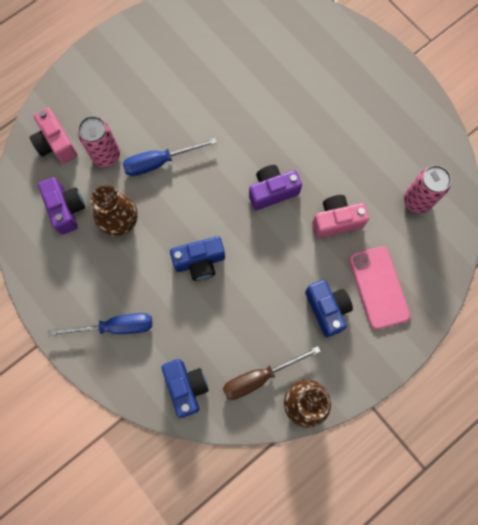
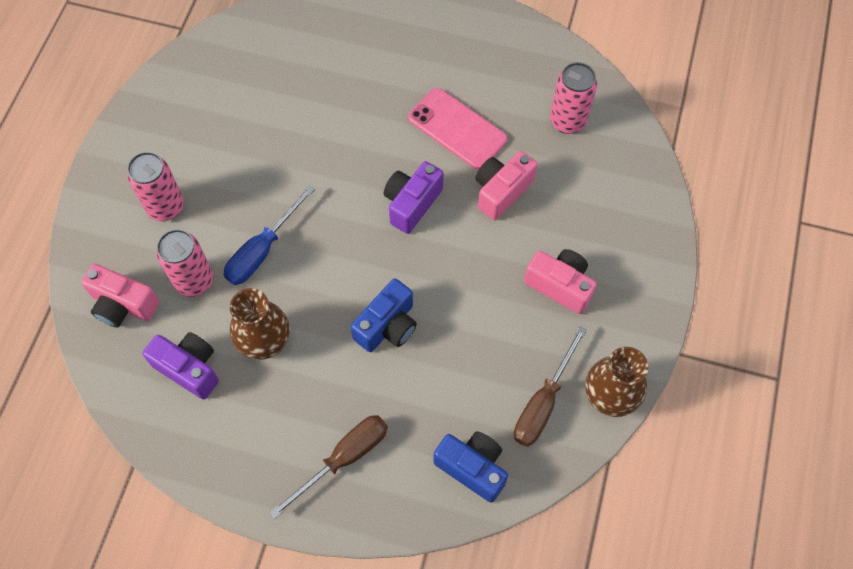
camera: 35 degrees left, 10 degrees down
(115, 327) = (344, 458): blue screwdriver -> brown screwdriver
(122, 96) = (166, 207): none -> pink can
(327, 309) = (560, 285): blue camera -> pink camera
(379, 287) = (595, 229): pink phone -> pink phone (457, 129)

